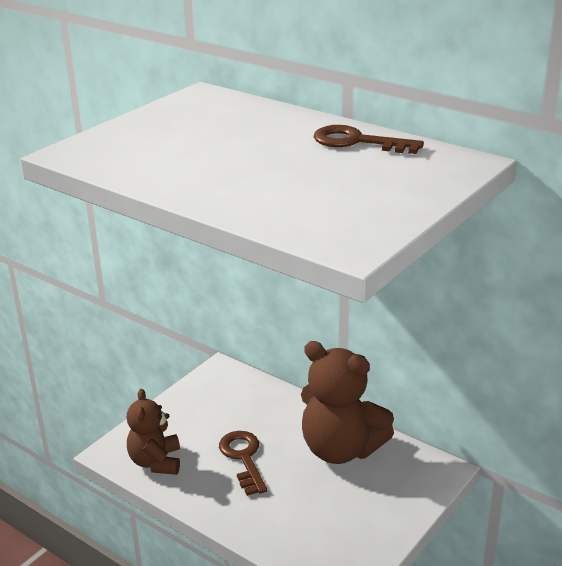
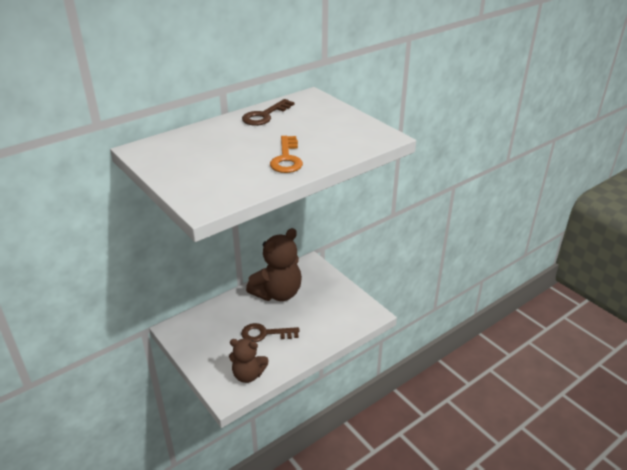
camera: 75 degrees left, 5 degrees up
(221, 179) = (286, 159): none -> orange key

